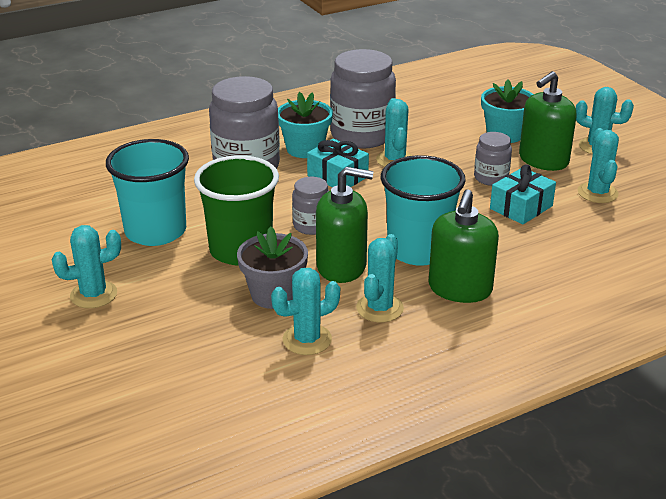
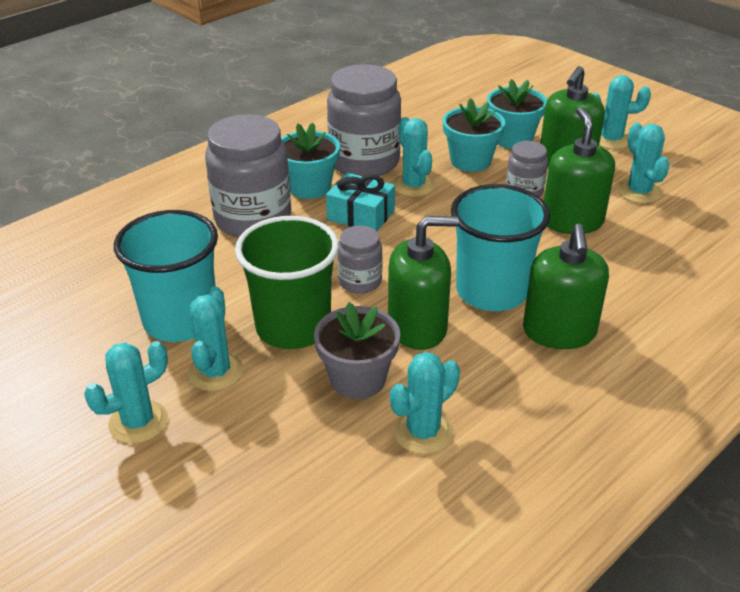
camera: 15 degrees left, 5 degrees up
(379, 308) = (485, 373): turquoise cactus -> turquoise cactus (215, 372)
(456, 147) = (470, 161): none -> turquoise flower pot
(521, 207) = (572, 221): turquoise gift -> green soap dispenser

